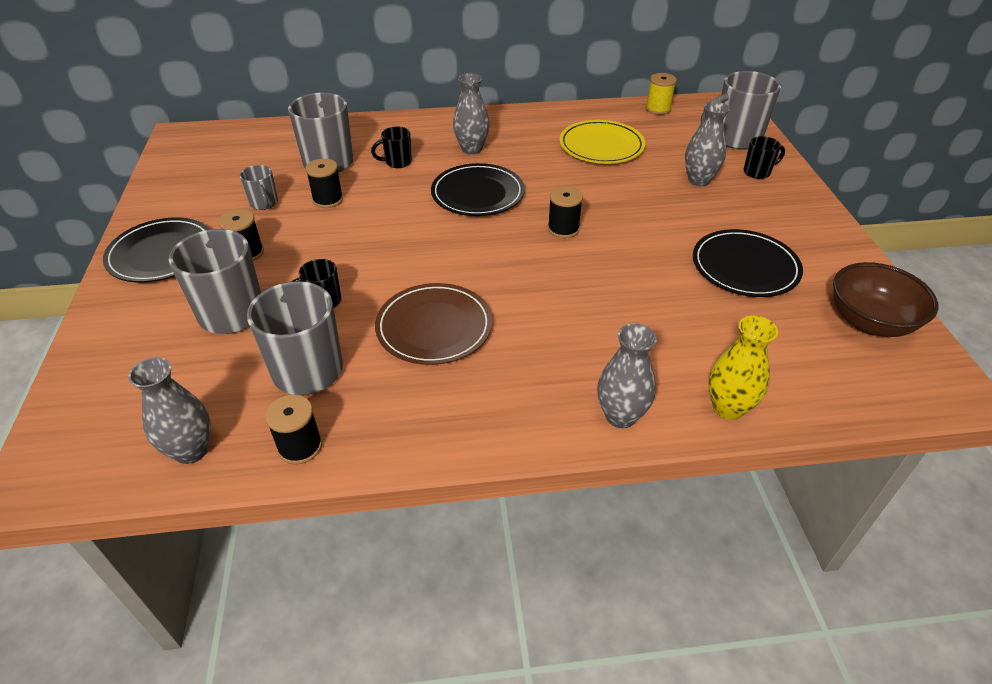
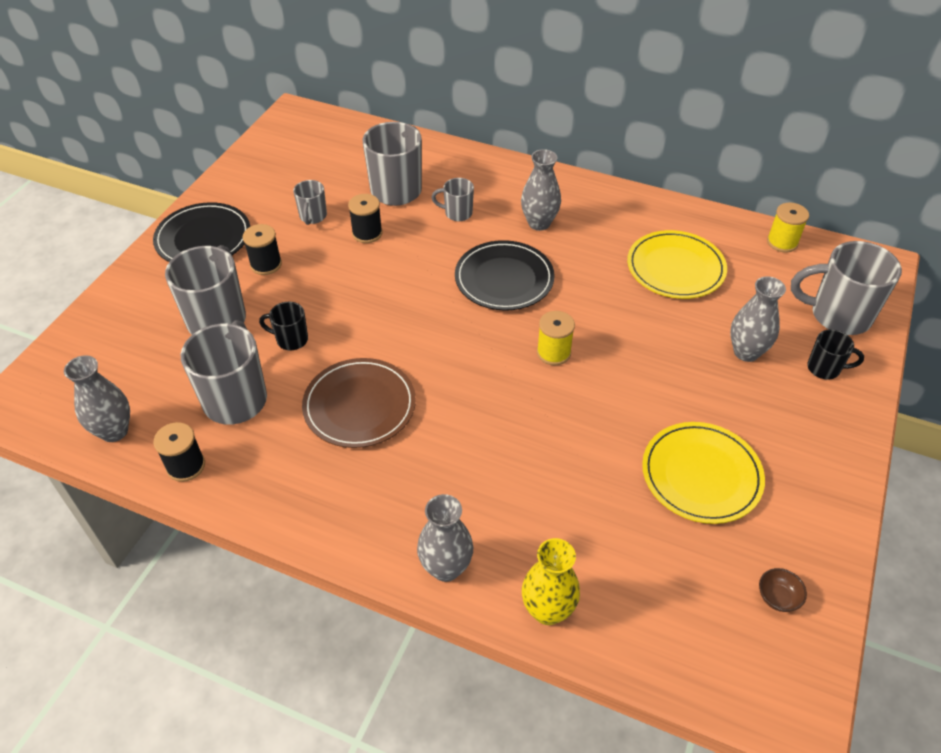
camera: 30 degrees right, 5 degrees up
(397, 162) = (457, 213): black mug -> grey mug
(563, 229) = (553, 352): black spool -> yellow spool
(745, 267) = (701, 475): black plate -> yellow plate
(869, 322) = (777, 597): brown bowl -> brown bowl, size x0.42

